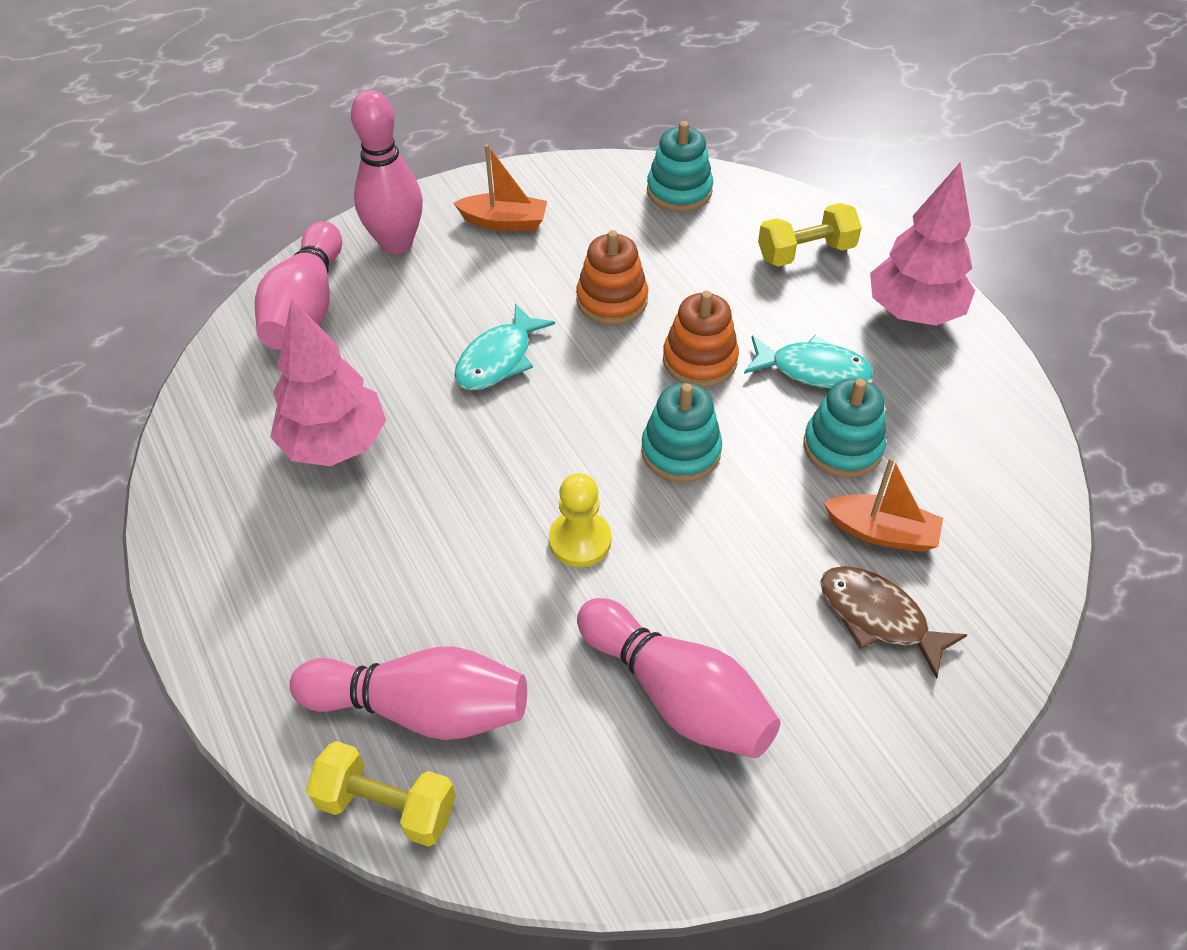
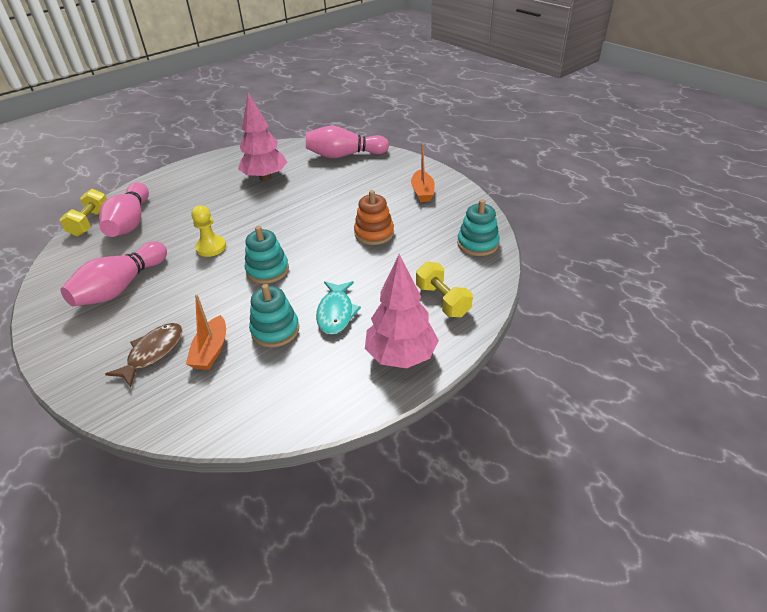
camera: 80 degrees right, 10 degrees down
(396, 243) = (394, 167): pink bowling pin -> none
(498, 359) = (323, 207): turquoise fish -> none
(700, 360) = (335, 268): orange stacking toy -> none

